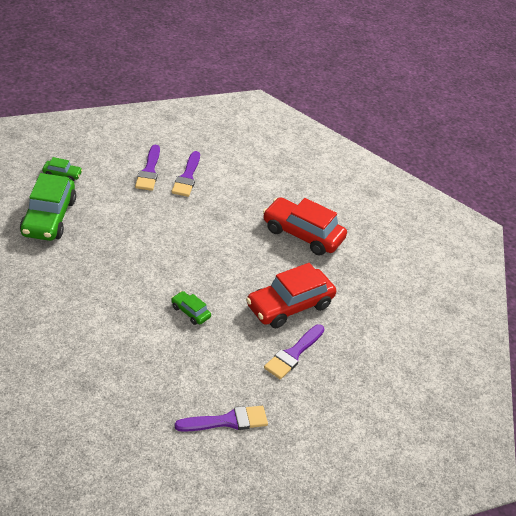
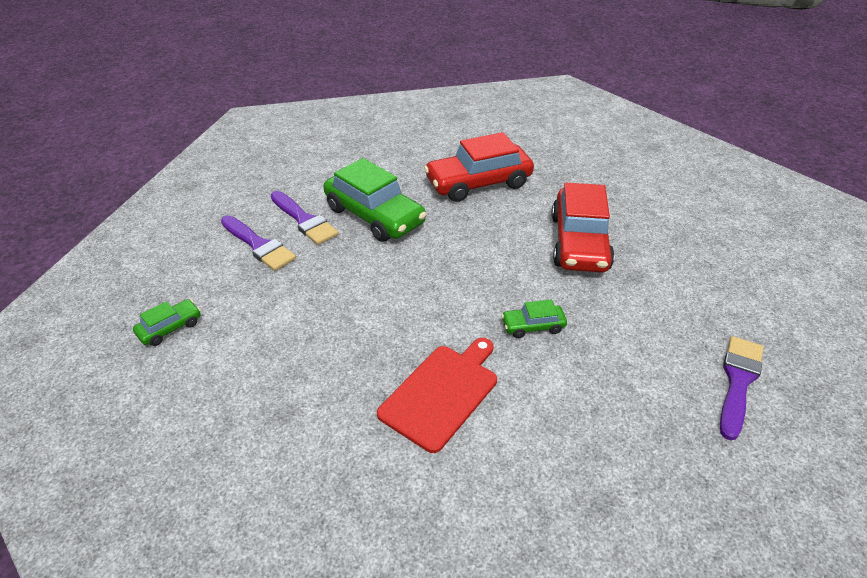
camera: 45 degrees left, 0 degrees up
(49, 217) = (236, 384): green car -> green car (375, 215)
(106, 295) = (442, 393): none -> red cutting board
(293, 354) = (656, 274): purple brush -> none

